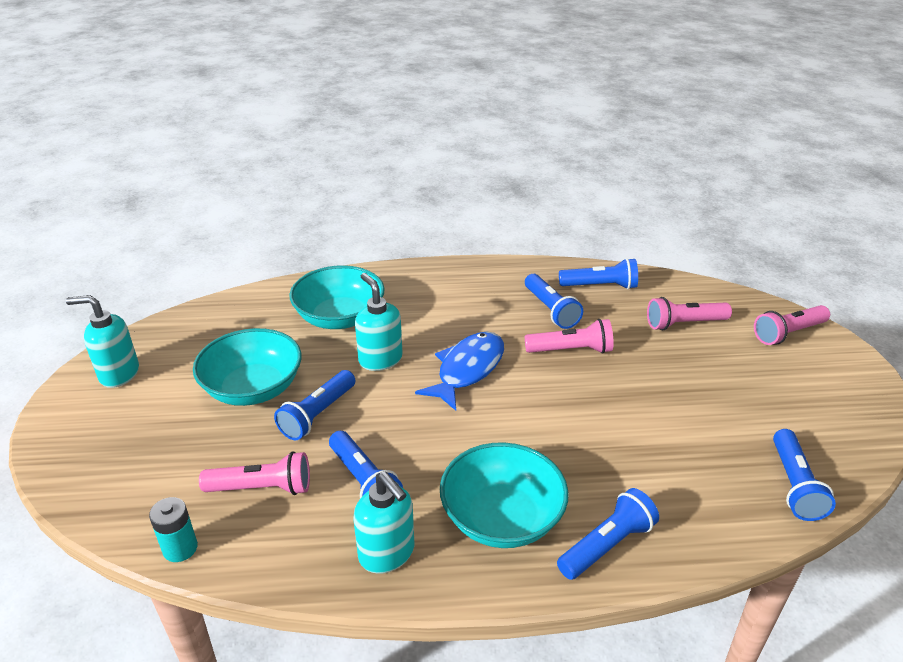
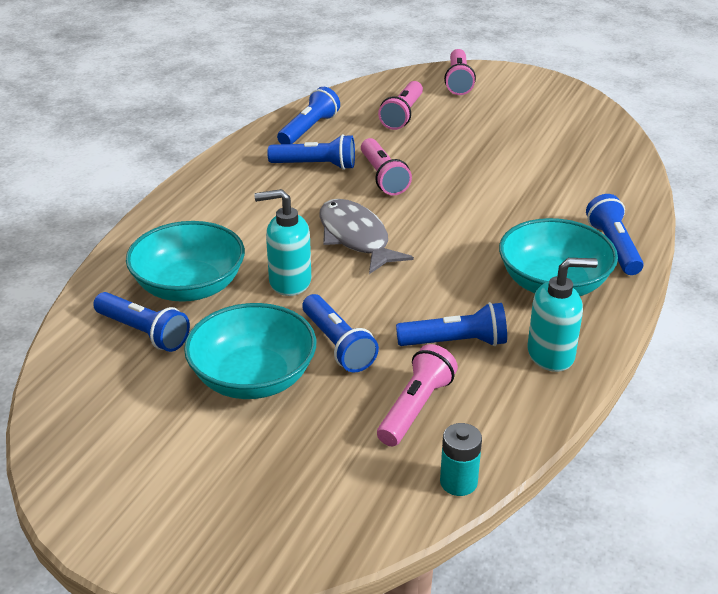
camera: 60 degrees left, 0 degrees up
(119, 374) = (115, 481): turquoise soap dispenser -> none
(467, 369) = (355, 238): blue fish -> grey fish
(571, 350) = (383, 177): pink flashlight -> pink flashlight turned 135 degrees clockwise
(794, 485) = (611, 151): blue flashlight -> blue flashlight (143, 332)

